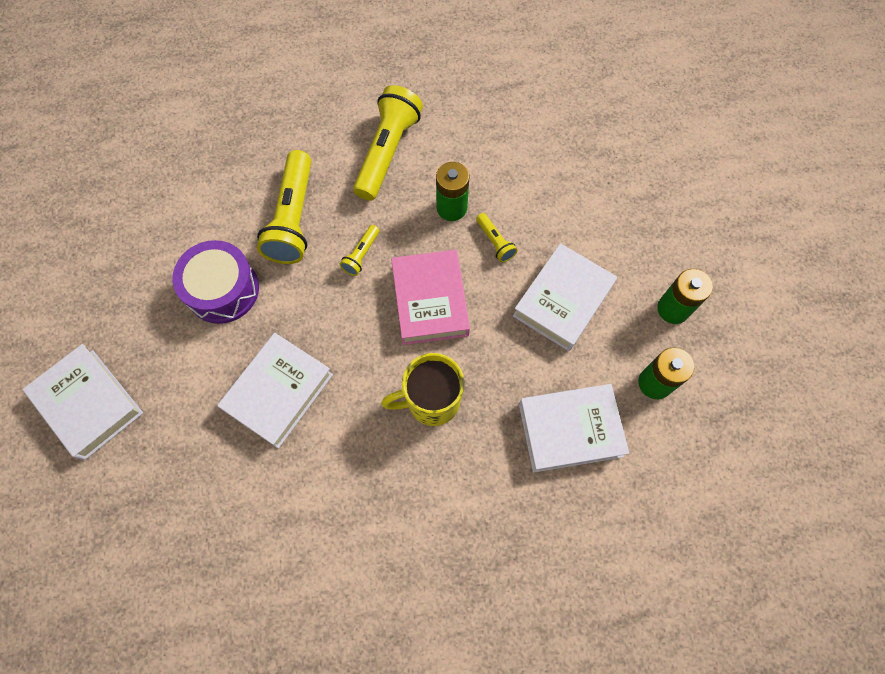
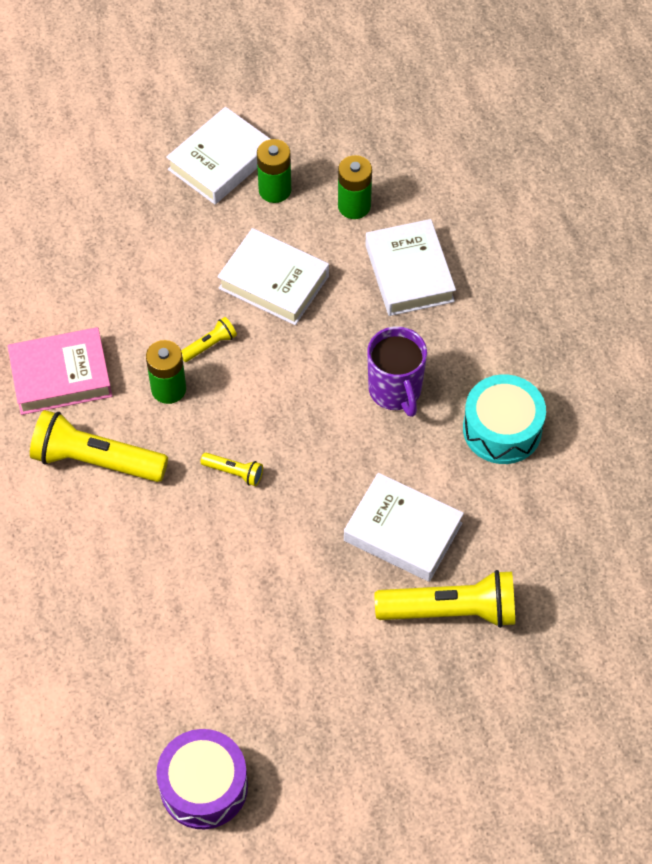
camera: 95 degrees left, 10 degrees down
(88, 404) = (439, 721): white book -> white book (221, 162)
(222, 290) = (289, 608): purple drum -> purple drum (204, 786)
(293, 218) = (191, 548): yellow flashlight -> yellow flashlight (450, 610)
(376, 502) = (502, 429): none -> turquoise drum
(430, 301) = (284, 401): pink book -> pink book (61, 376)
(431, 401) = (395, 391): yellow mug -> purple mug

